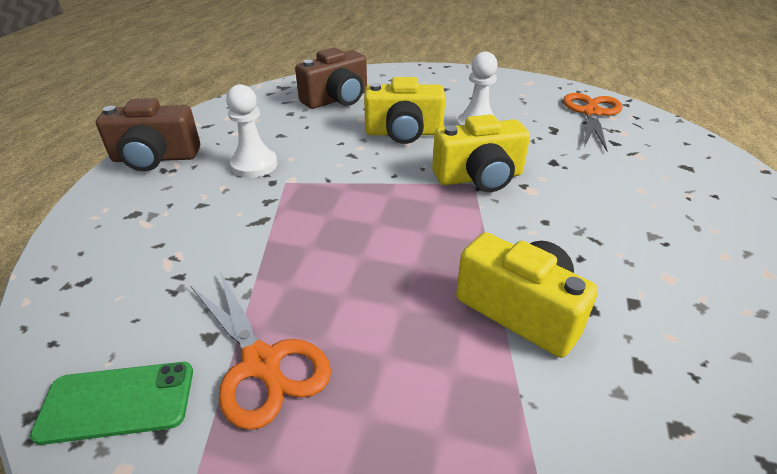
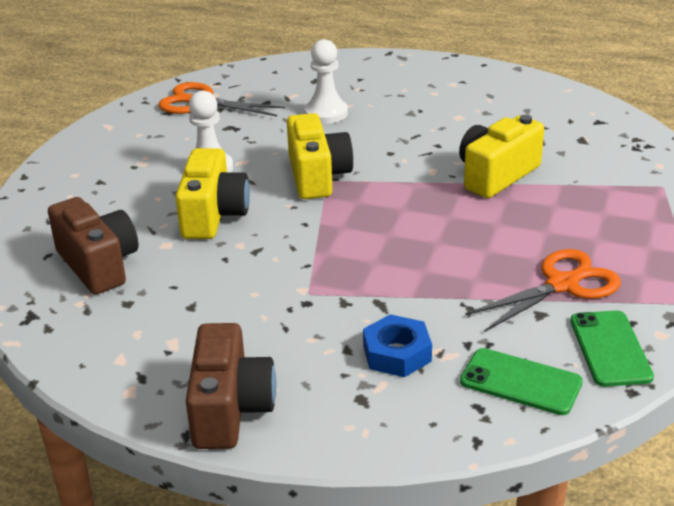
camera: 85 degrees left, 5 degrees down
(101, 313) = (520, 382): none -> green phone
(183, 231) = (397, 353): none -> blue nut
(254, 165) = (265, 319): white pawn -> white pawn (326, 113)

